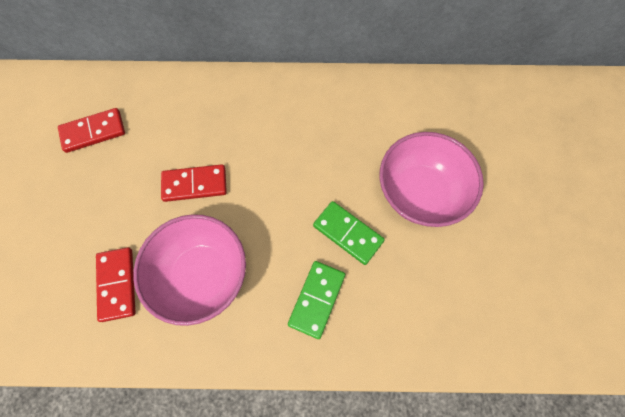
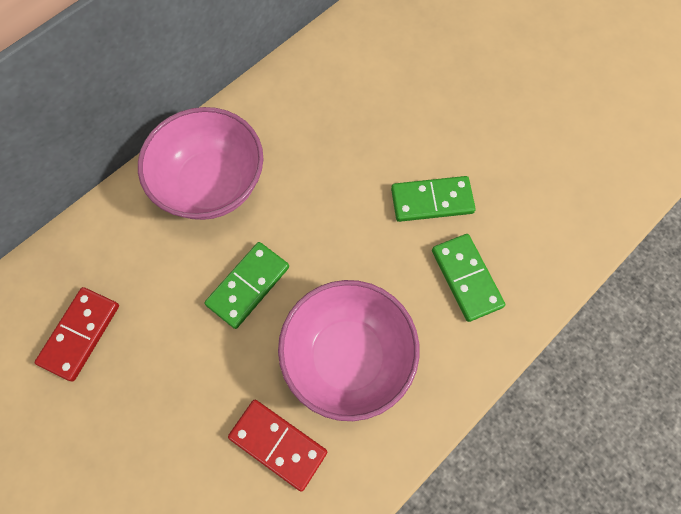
camera: 45 degrees left, 0 degrees up
(194, 184) = (248, 286): red domino -> green domino
(420, 193) = (452, 114): pink bowl -> pink bowl (211, 184)

